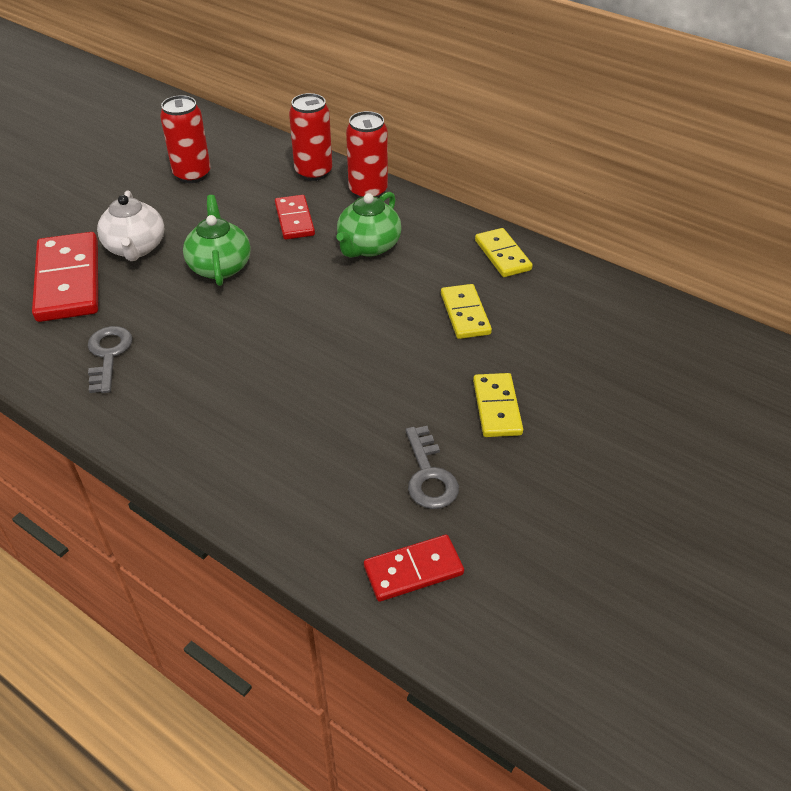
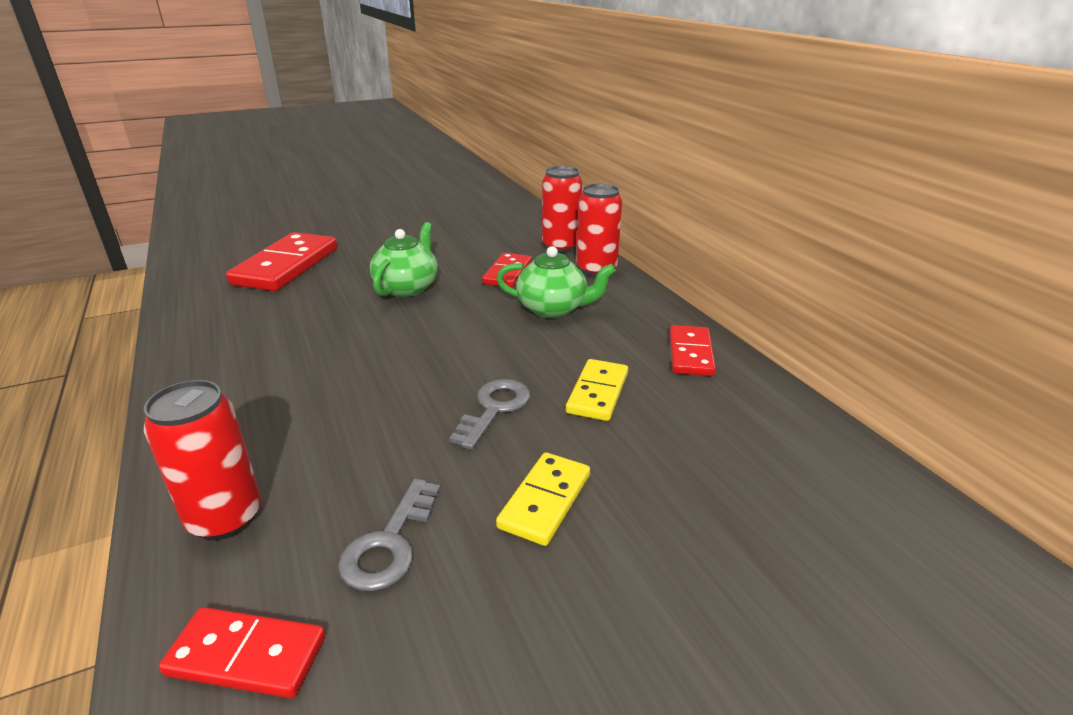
camera: 30 degrees right, 15 degrees down
(108, 355) = (246, 321): grey key -> grey key (494, 408)
(136, 248) = (359, 259): white teapot -> none
(192, 174) = (459, 226): red can -> red can (225, 518)
(368, 246) = (553, 309): green teapot -> green teapot turned 135 degrees counterclockwise
(502, 255) = (691, 353): yellow domino -> red domino

